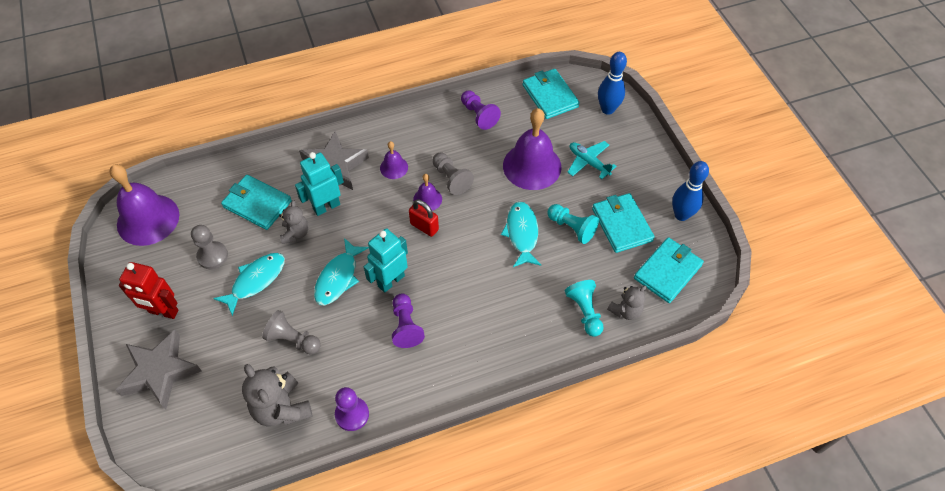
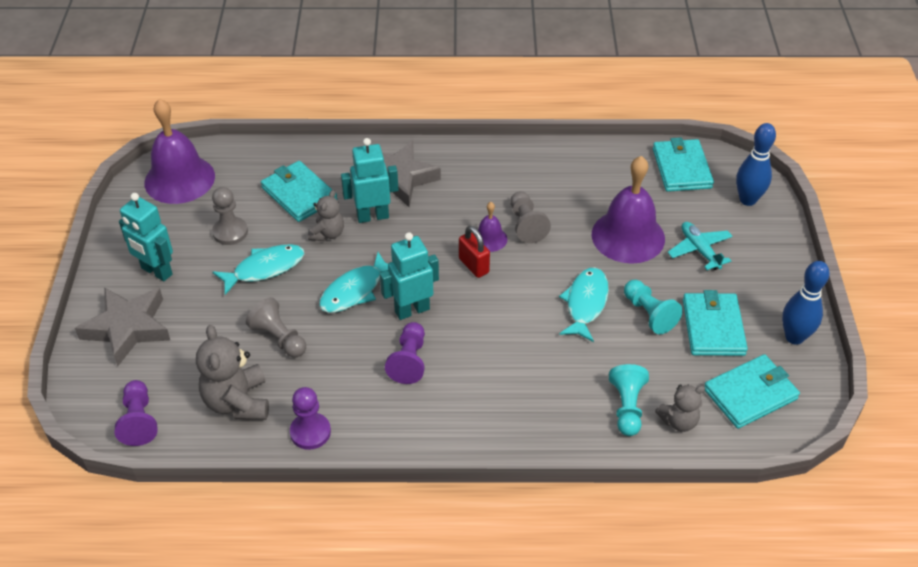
camera: 20 degrees right, 10 degrees down
(163, 312) = (156, 271): red robot -> turquoise robot
(394, 167) = (465, 196): purple bell -> none
(479, 115) = (586, 168): purple pawn -> purple pawn (139, 421)

